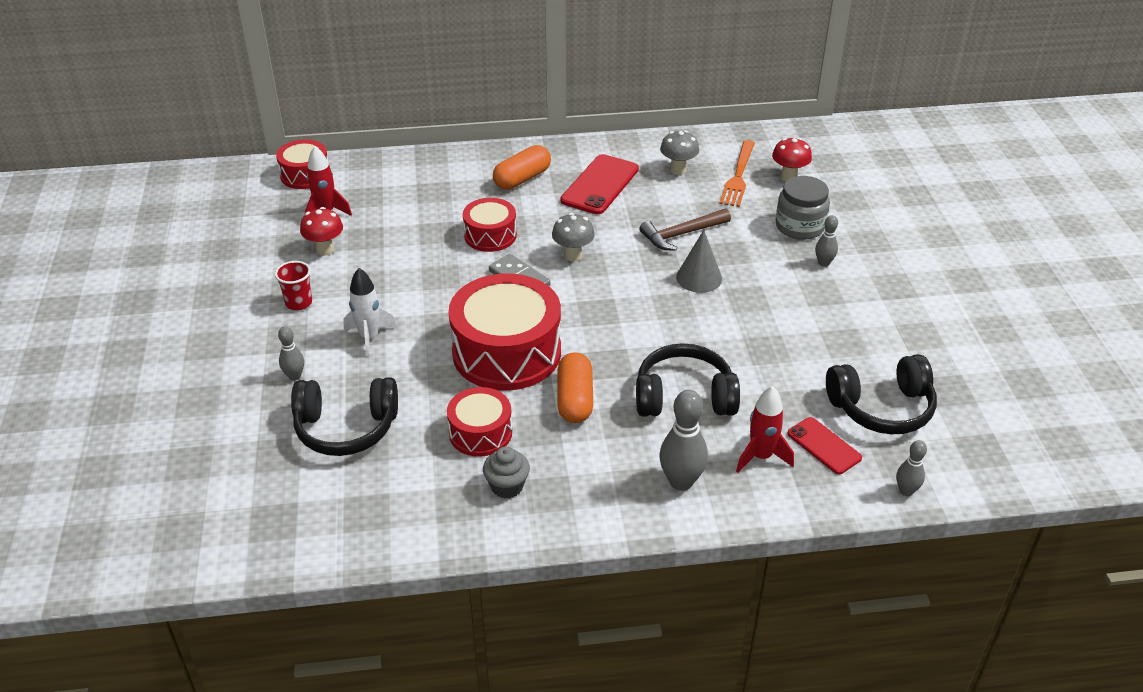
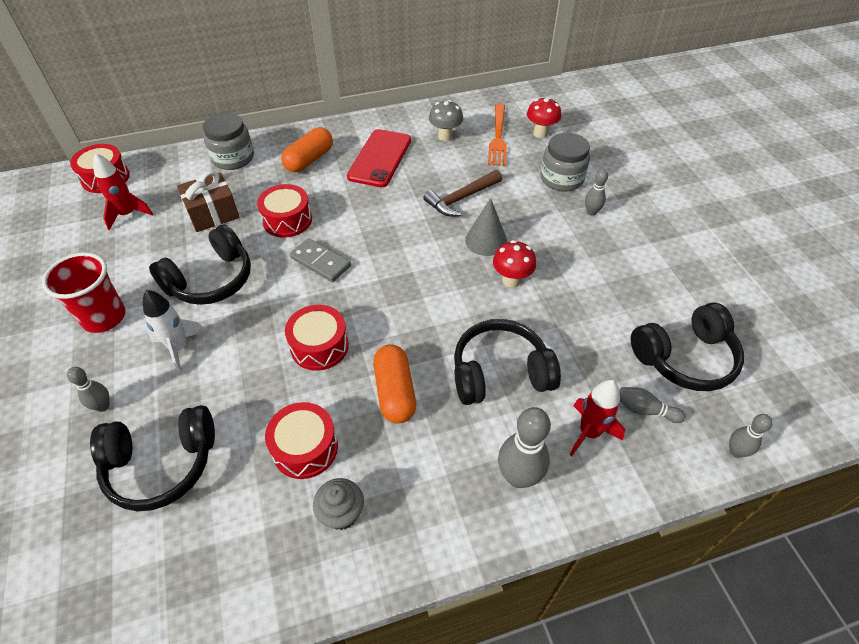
camera: 10 degrees left, 10 degrees up
(299, 303) = (104, 317): red cup -> red cup, size x1.61
(325, 250) = (128, 254): red mushroom -> red mushroom (511, 280)
(405, 282) = (211, 280): none -> black headphones
(413, 221) = (213, 213): none -> brown gift
(440, 168) = (233, 158): none -> grey jar
(507, 352) = (319, 346): red drum -> red drum, size x0.54
(573, 255) = (367, 232): grey mushroom -> none
(824, 446) = (645, 410): red phone -> grey bowling pin

